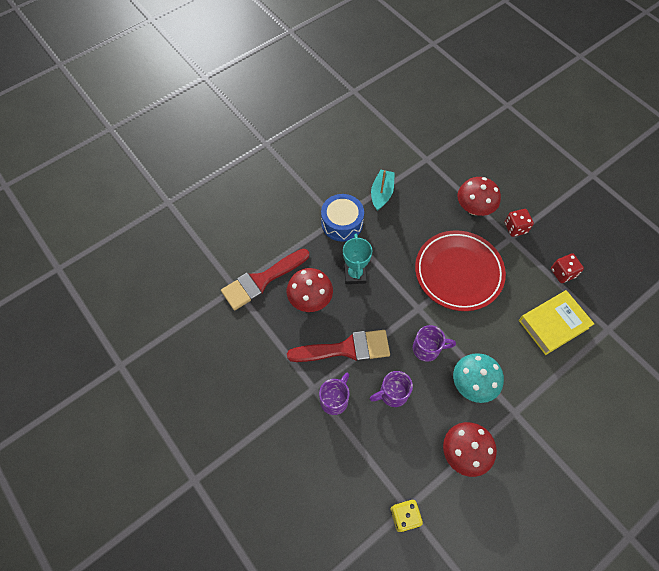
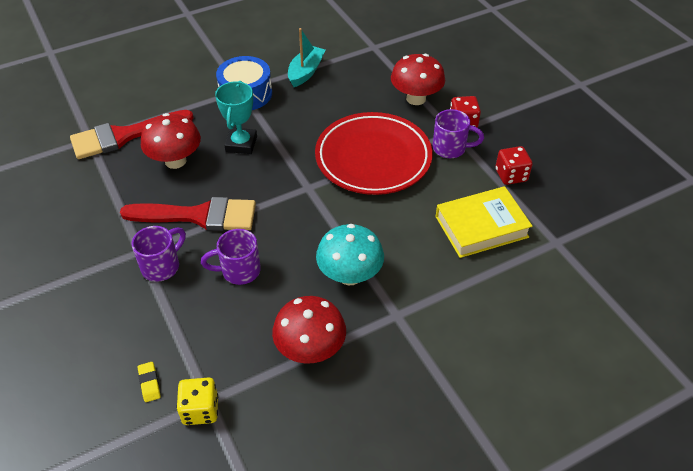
camera: 10 degrees right, 15 degrees down
(361, 501) = (149, 383): none -> yellow eraser
(427, 349) = (303, 230): purple mug -> purple mug (450, 148)

